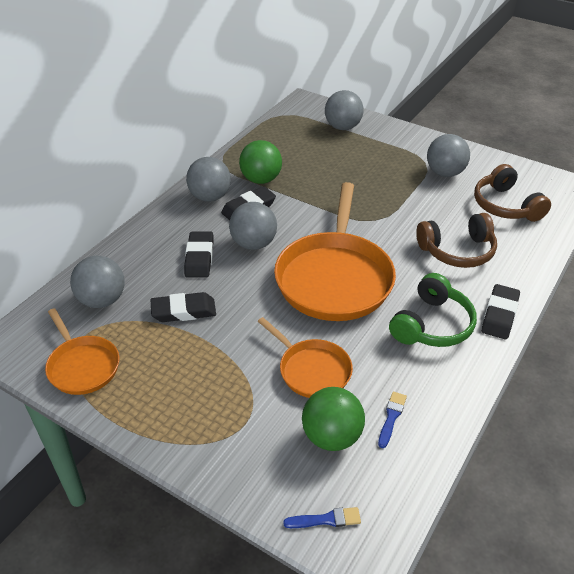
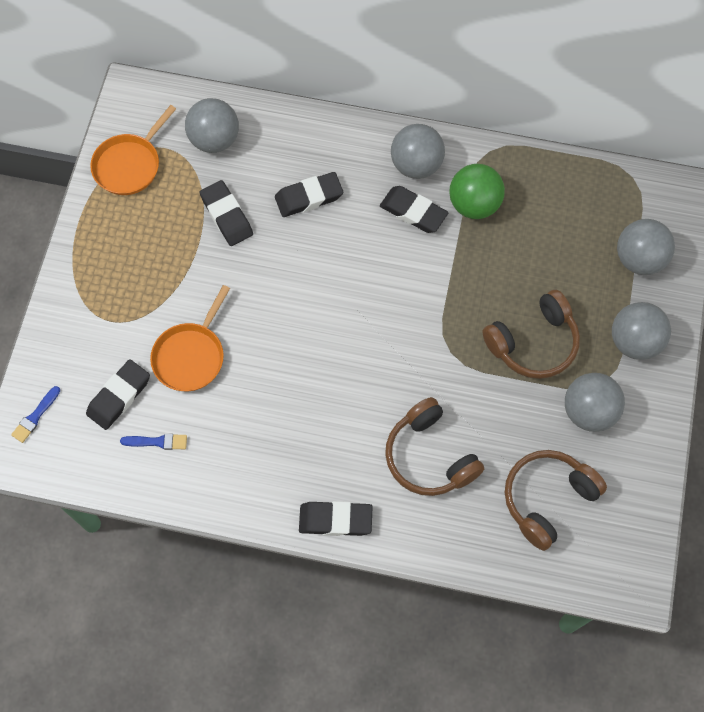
camera: 70 degrees right, 25 degrees up
(253, 244) = (352, 240): grey ball -> grey ball (634, 341)
(326, 519) = (35, 416): blue brush -> blue brush turned 60 degrees clockwise
(331, 436) = (119, 396): green ball -> black eraser
(334, 278) = (329, 338): orange pan -> none
(384, 182) = (533, 343): none -> brown headphones
(432, 325) = (294, 453): green headphones -> none

